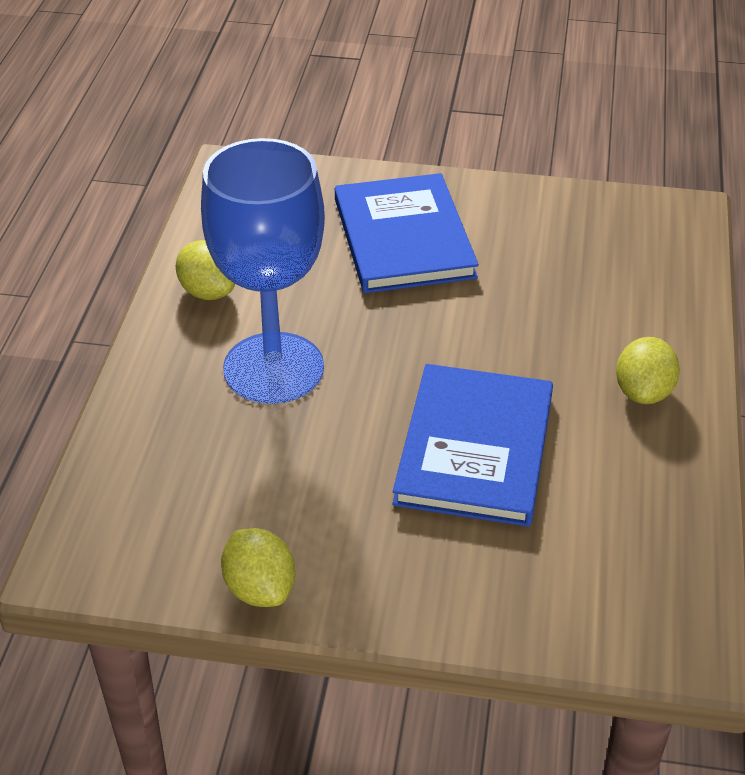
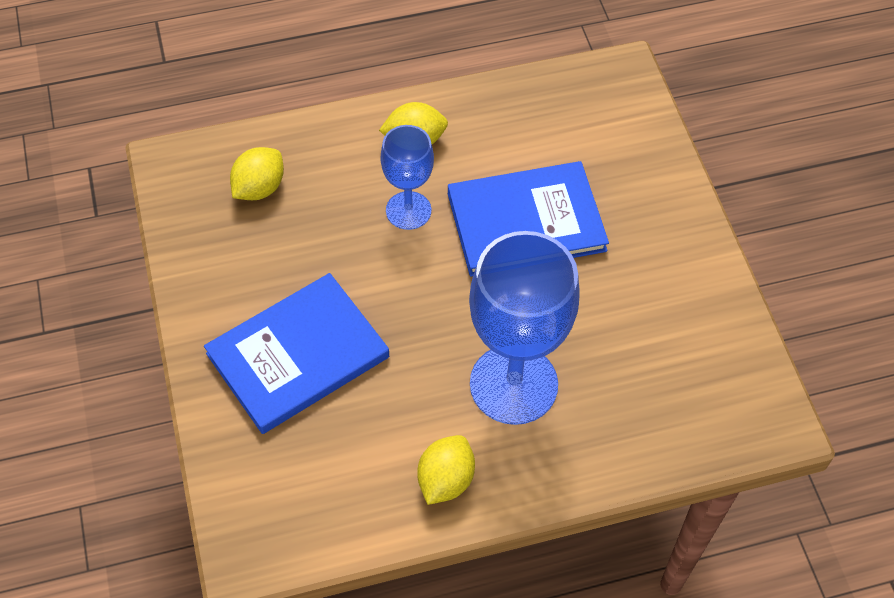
camera: 115 degrees left, 15 degrees up
(260, 589) = (721, 299): yellow lemon -> yellow lemon (259, 188)
(541, 358) = (408, 210): none -> blue goblet

